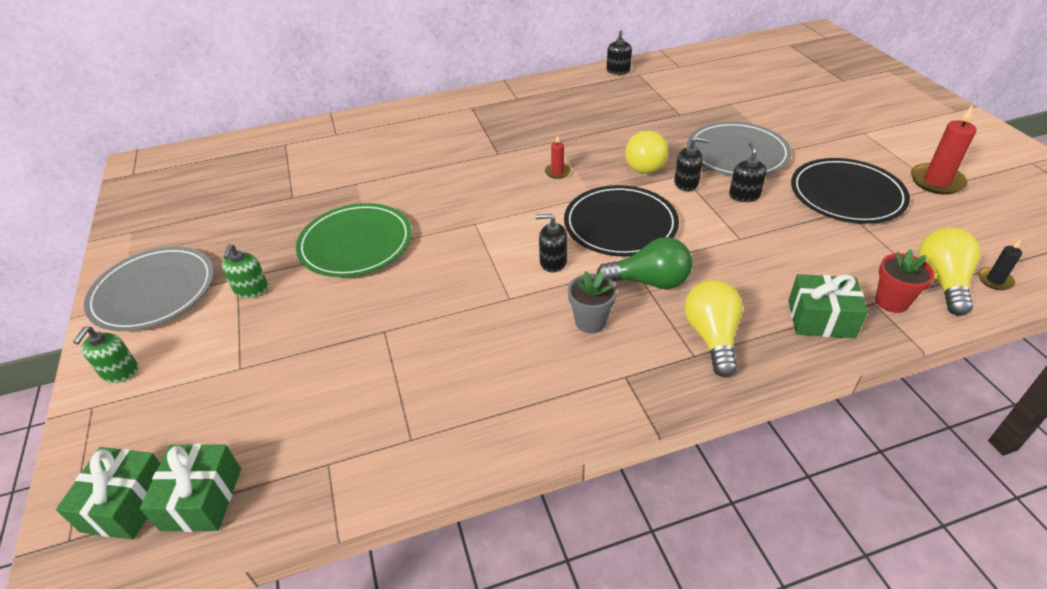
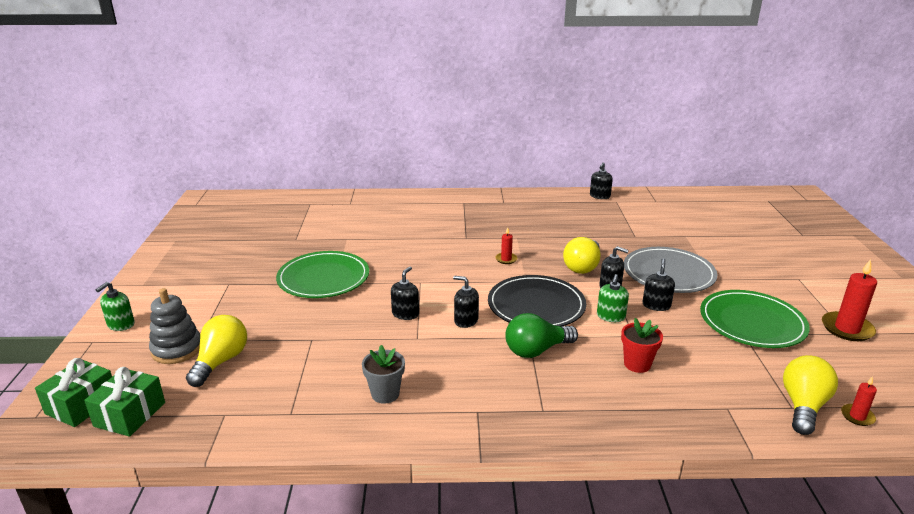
camera: 15 degrees right, 15 degrees down
(153, 292) = (169, 280): grey plate -> none
(217, 388) = (177, 349): none -> grey stacking toy
(251, 289) = (234, 293): green soap dispenser -> green soap dispenser (610, 316)
(479, 269) = (405, 314): none -> black soap dispenser
(590, 322) = (471, 368): grey flower pot -> grey flower pot (385, 394)
(649, 281) = (536, 350): green light bulb -> green light bulb turned 135 degrees clockwise
(712, 337) = (566, 400): yellow light bulb -> yellow light bulb (221, 361)
(821, 319) = (670, 409): green gift -> none
(847, 194) = (752, 322): black plate -> green plate
(891, 301) = (744, 411): red flower pot -> red flower pot (637, 364)
(994, 280) = (857, 416): black candle -> red candle

